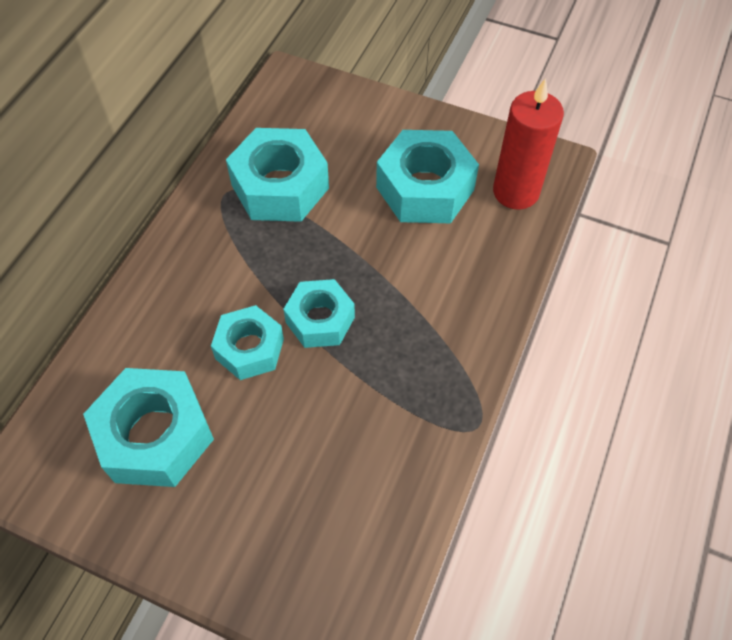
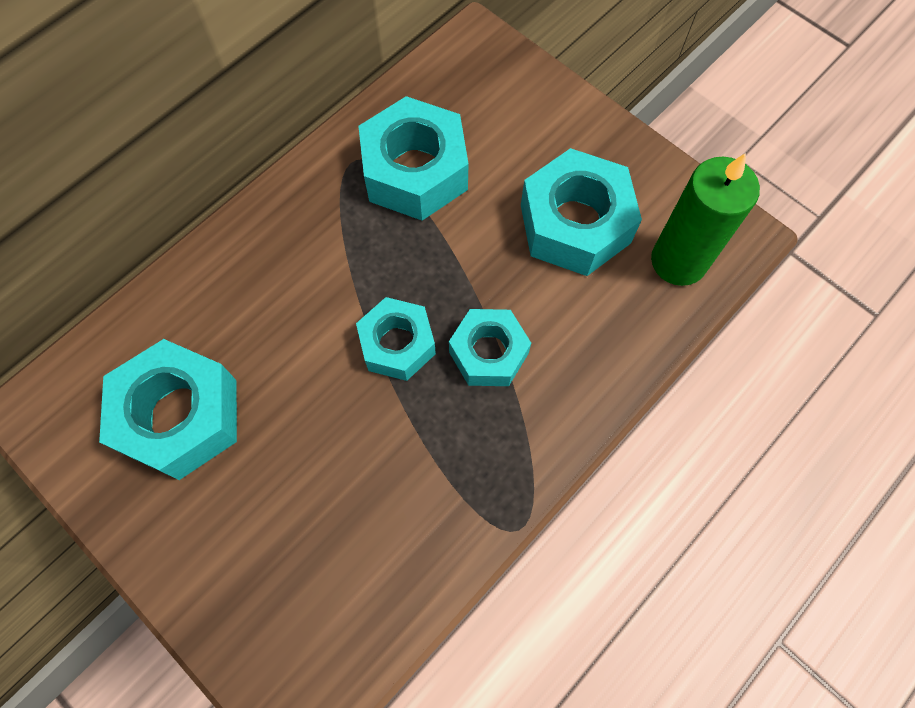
camera: 20 degrees right, 10 degrees up
(249, 348) = (311, 352): turquoise nut -> turquoise nut (488, 353)
(516, 192) = (678, 261): red candle -> green candle

